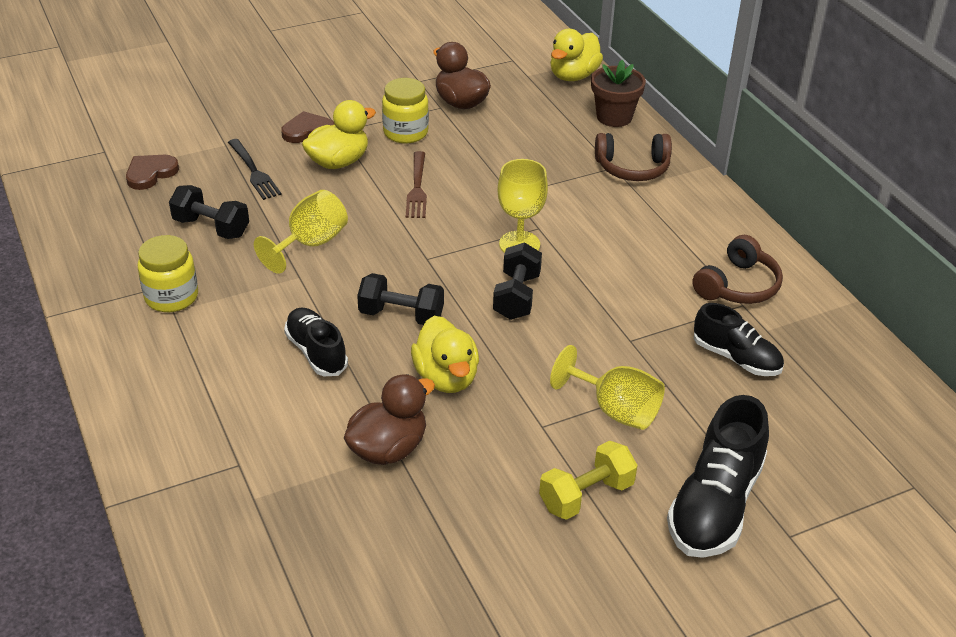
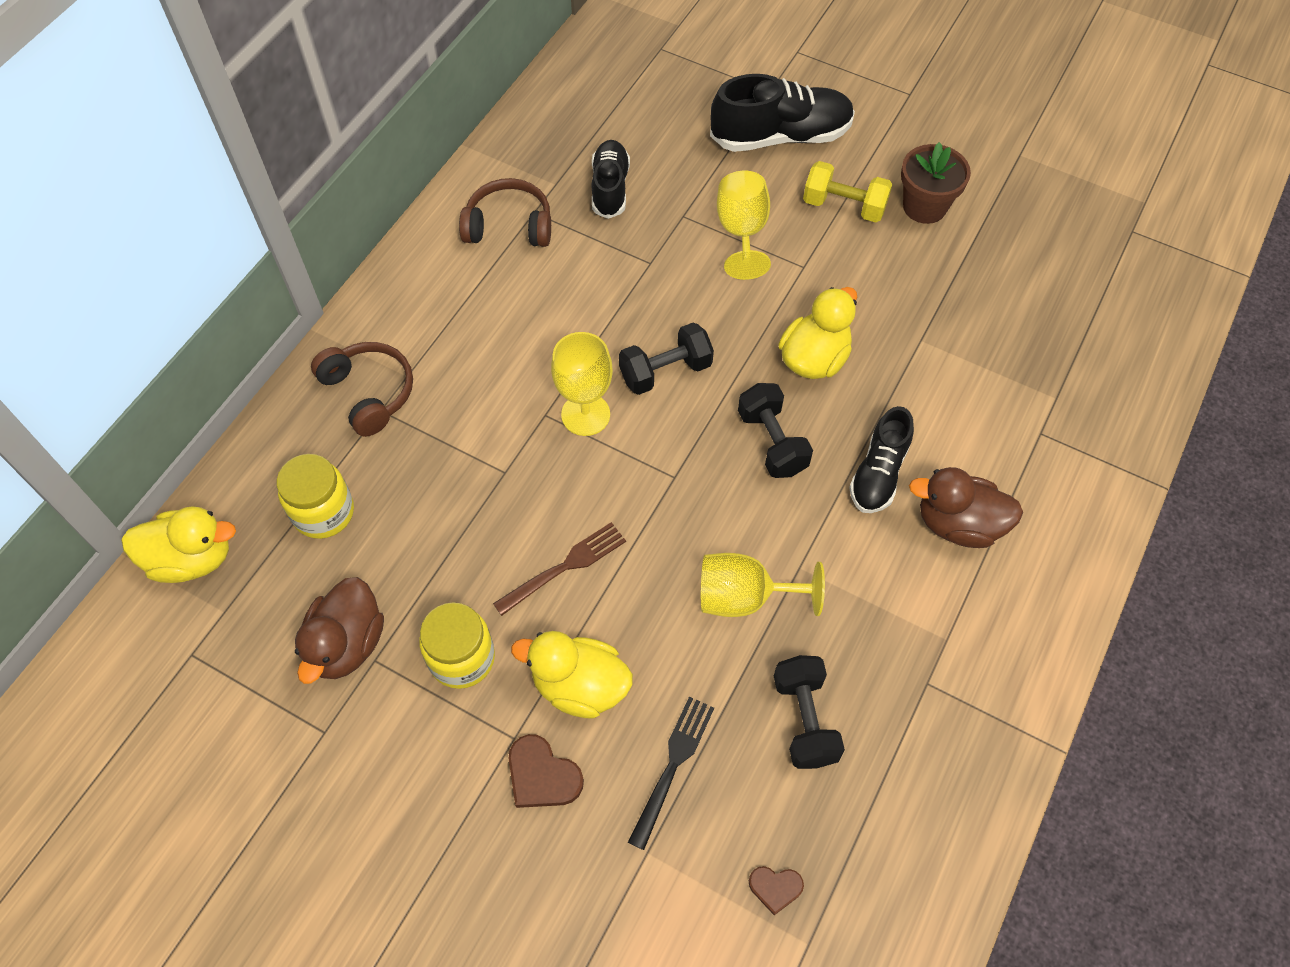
camera: 125 degrees left, 20 degrees up
(150, 173) = (775, 888): brown heart -> brown heart, size x0.62
(171, 297) = (932, 658): yellow jar -> yellow jar (323, 512)
(388, 449) = (924, 347): brown duck -> brown duck (958, 524)
(614, 117) = (269, 463): brown flower pot -> brown flower pot (924, 206)

